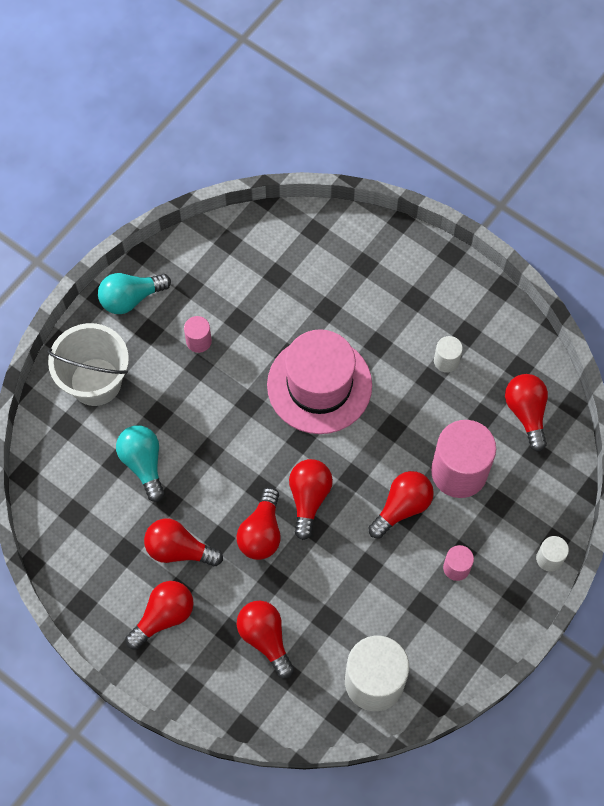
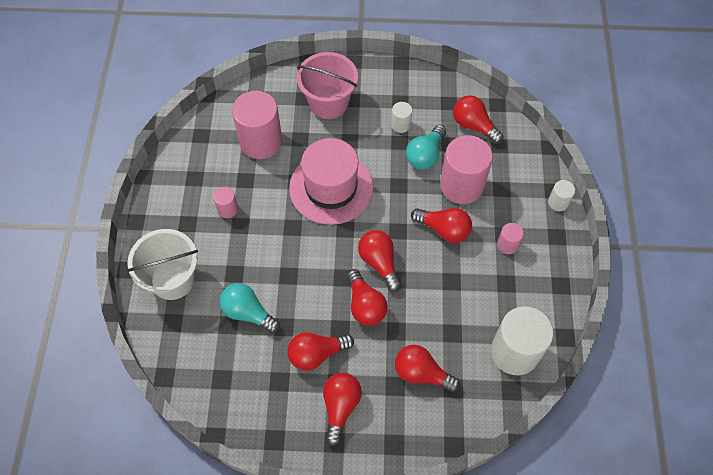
camera: 35 degrees left, 5 degrees down
(131, 298) = (158, 210): turquoise light bulb -> turquoise light bulb (425, 155)
(284, 287) = (261, 141): none -> pink cylinder
(387, 286) = (328, 103): none -> pink bucket
(402, 507) = (444, 229): red light bulb -> red light bulb turned 105 degrees clockwise

